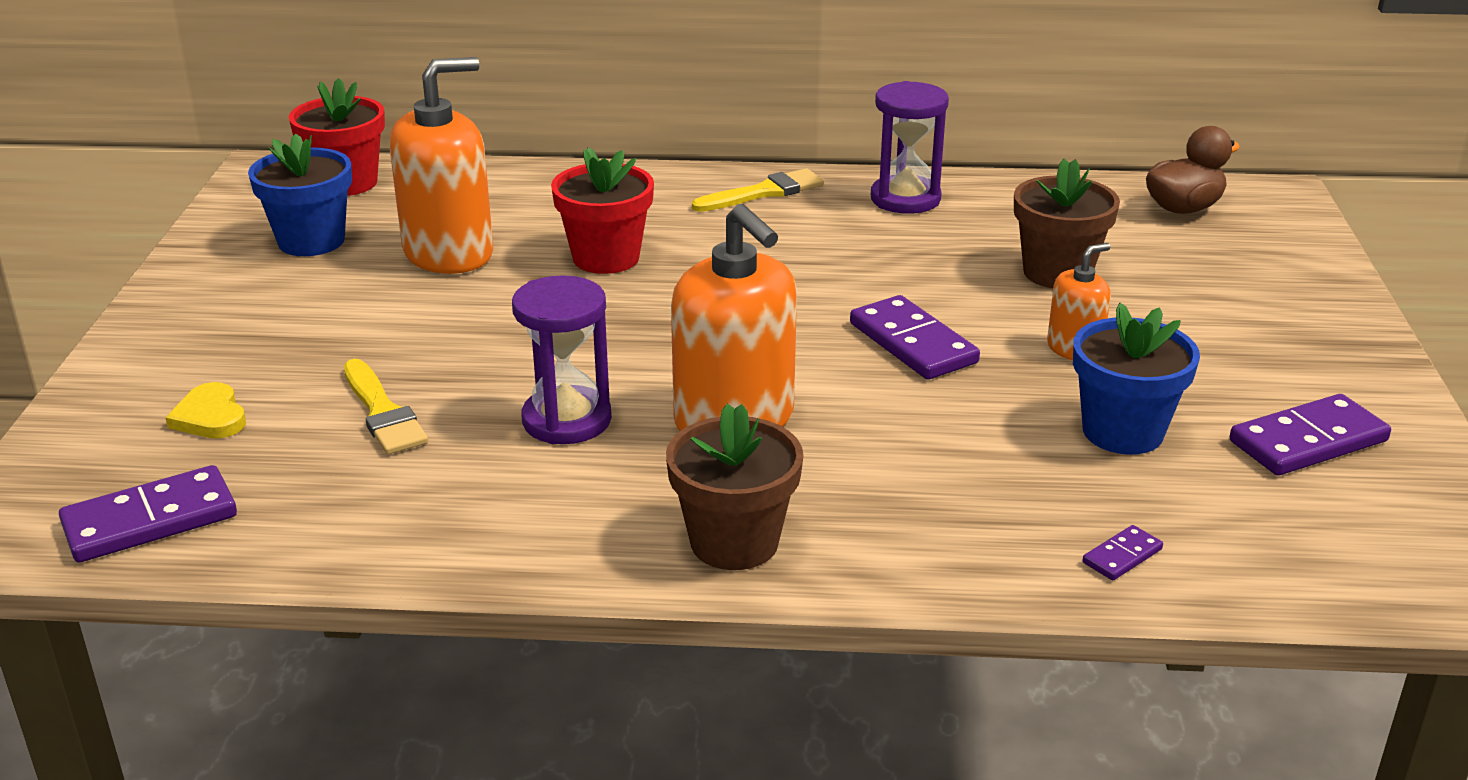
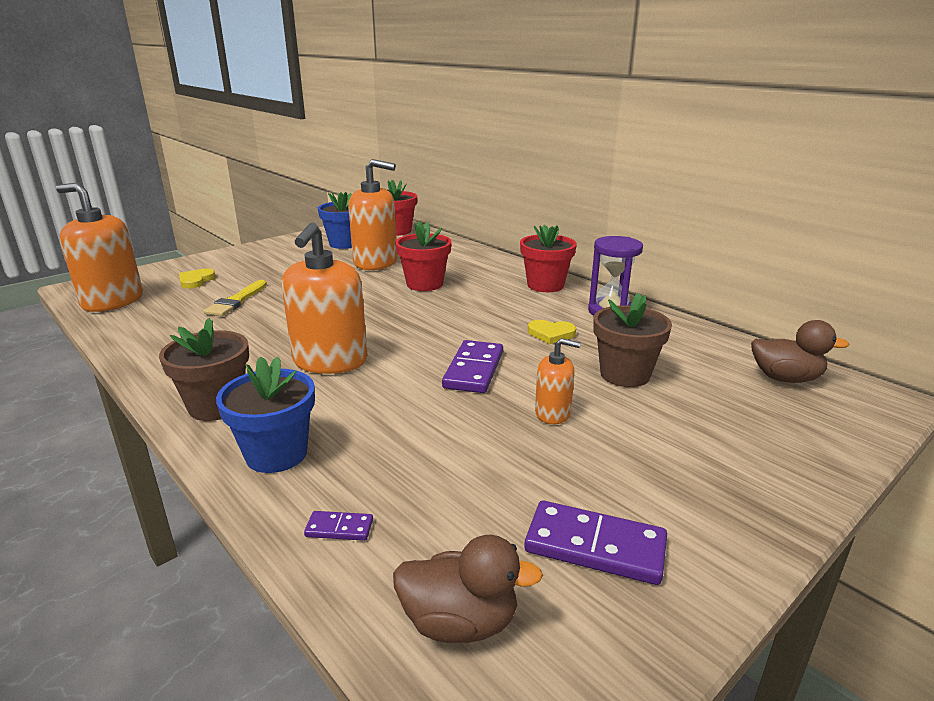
camera: 45 degrees right, 5 degrees down
(150, 520) = (112, 301): purple domino -> orange soap dispenser
(567, 420) = (277, 331): purple hourglass -> none
(764, 192) = (545, 285): yellow brush -> red flower pot
(901, 258) = (551, 334): none -> yellow heart
(1122, 432) = (486, 467): blue flower pot -> blue flower pot (276, 454)
(1329, 550) = (460, 622): none -> brown duck

